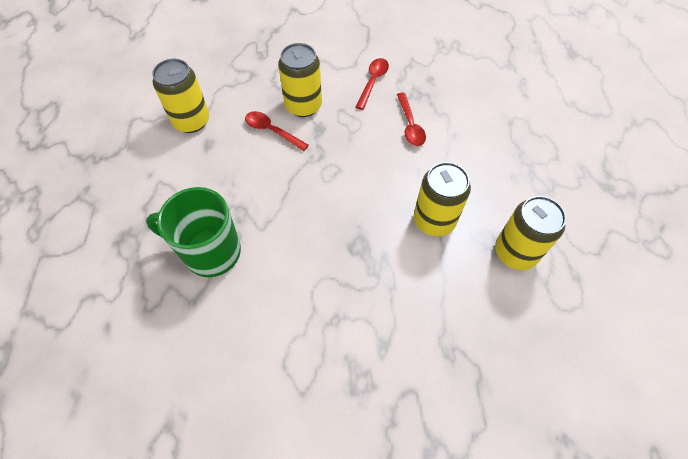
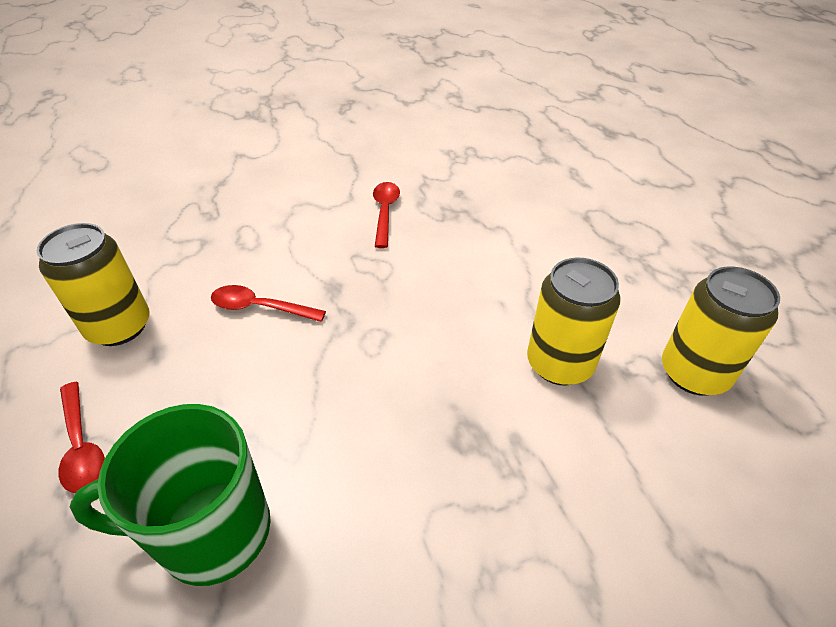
camera: 20 degrees left, 15 degrees down
(303, 106) = (297, 263): yellow can -> none
(410, 125) = (461, 251): red spoon -> red spoon (82, 445)

